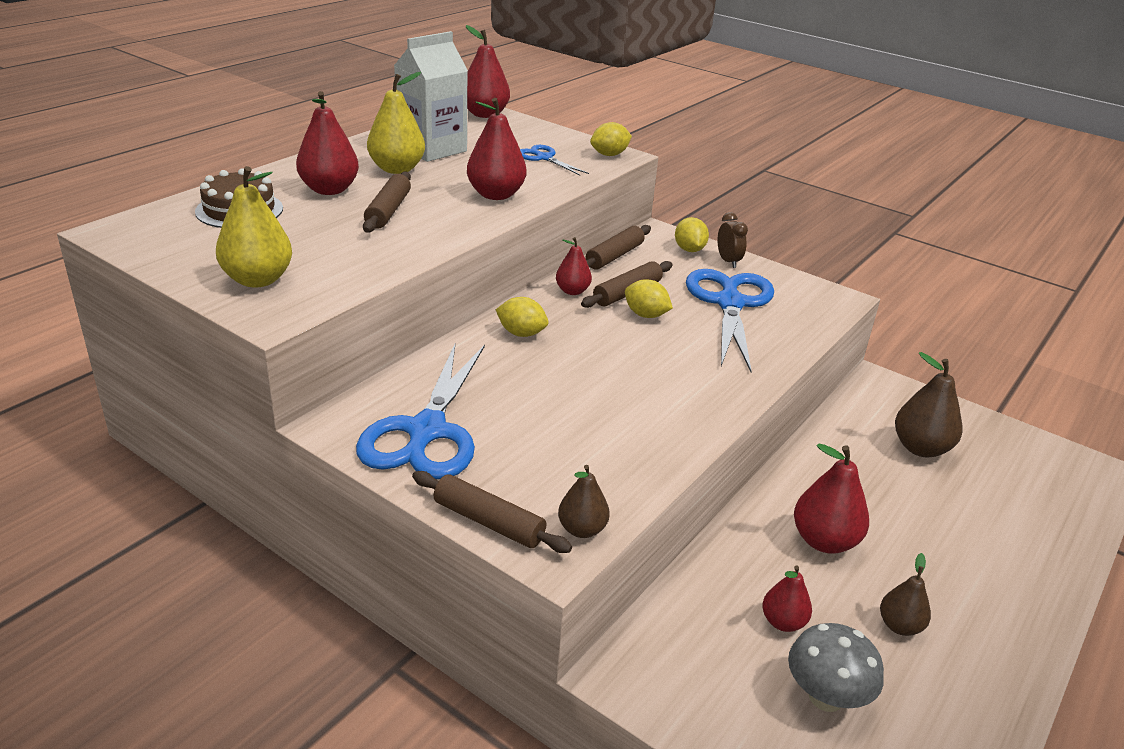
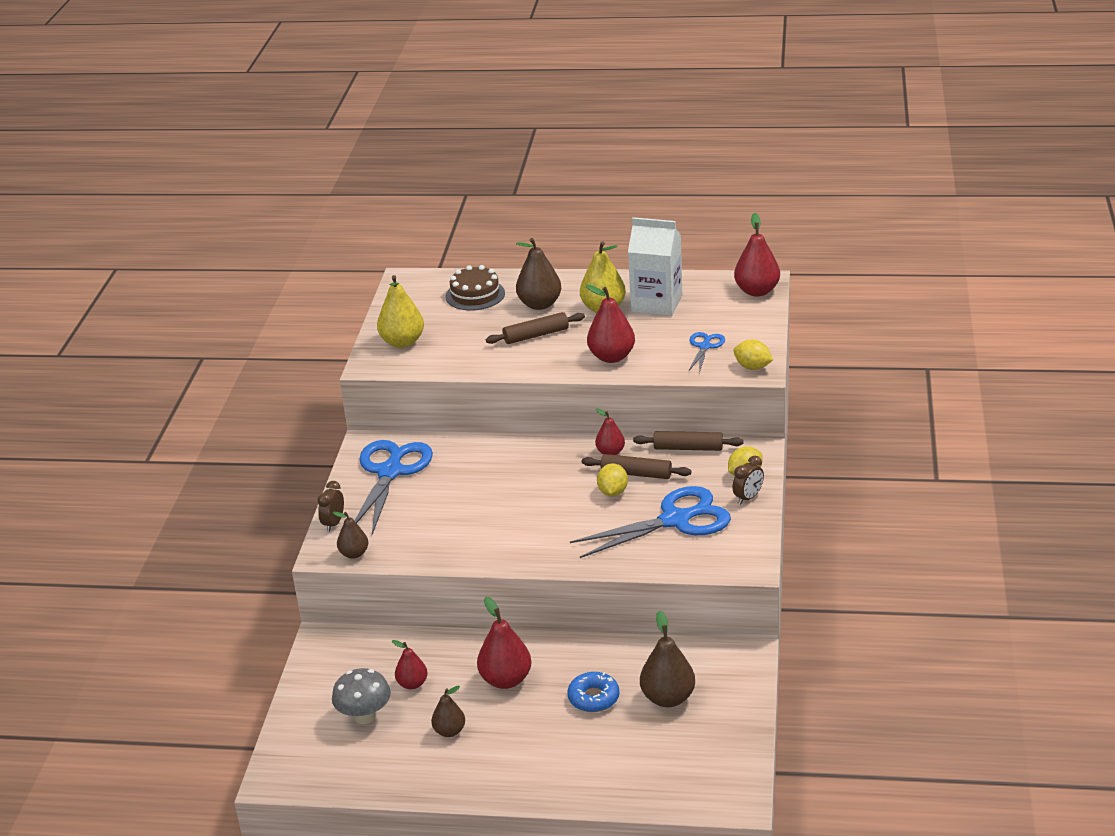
camera: 65 degrees right, 0 degrees up
(329, 190) = (539, 304): red pear -> brown pear
(426, 432) = (390, 472): blue scissors -> blue scissors turned 120 degrees clockwise
(488, 522) = (333, 523): brown rolling pin -> brown clock
(521, 333) = (530, 457): yellow lemon -> none
(894, 492) = (593, 698): none -> blue donut

